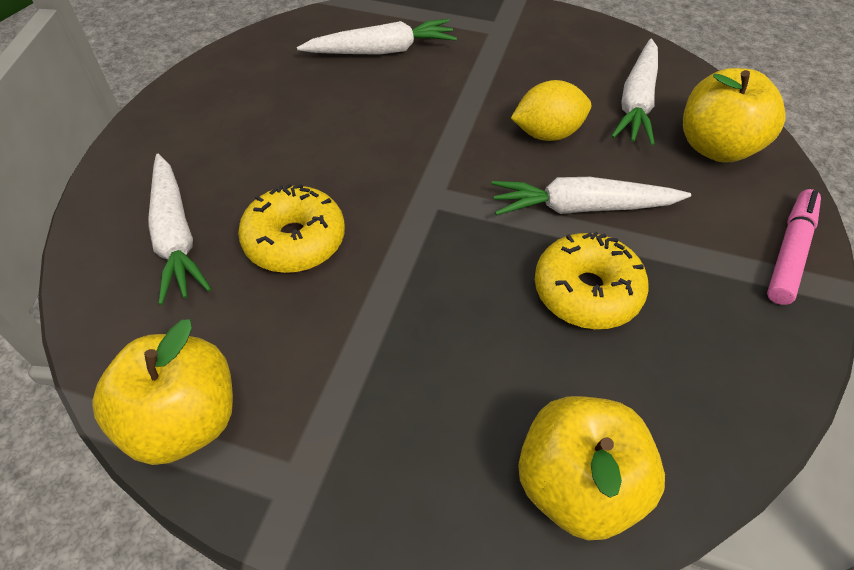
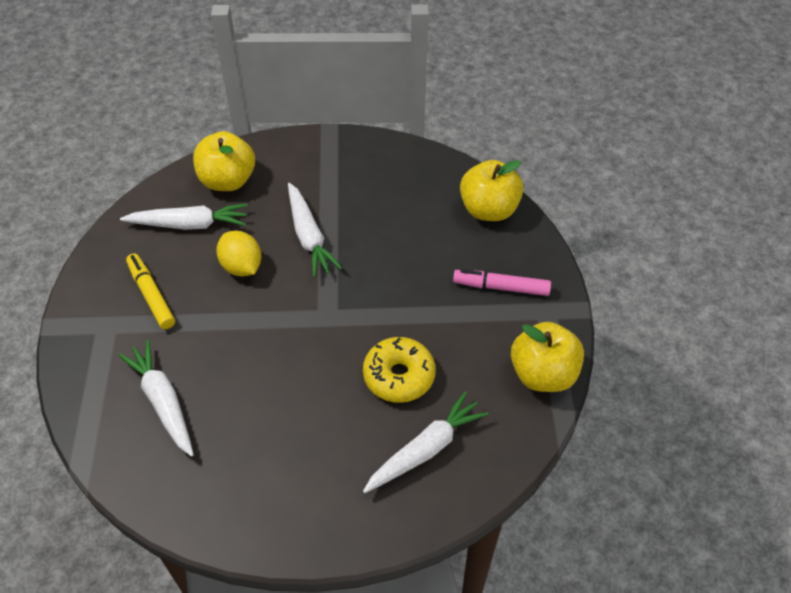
camera: 110 degrees left, 0 degrees up
(529, 60) = (151, 295): none -> yellow marker
(586, 291) = (375, 224): yellow donut -> none
(790, 252) = (310, 146): pink marker -> pink marker (501, 287)

